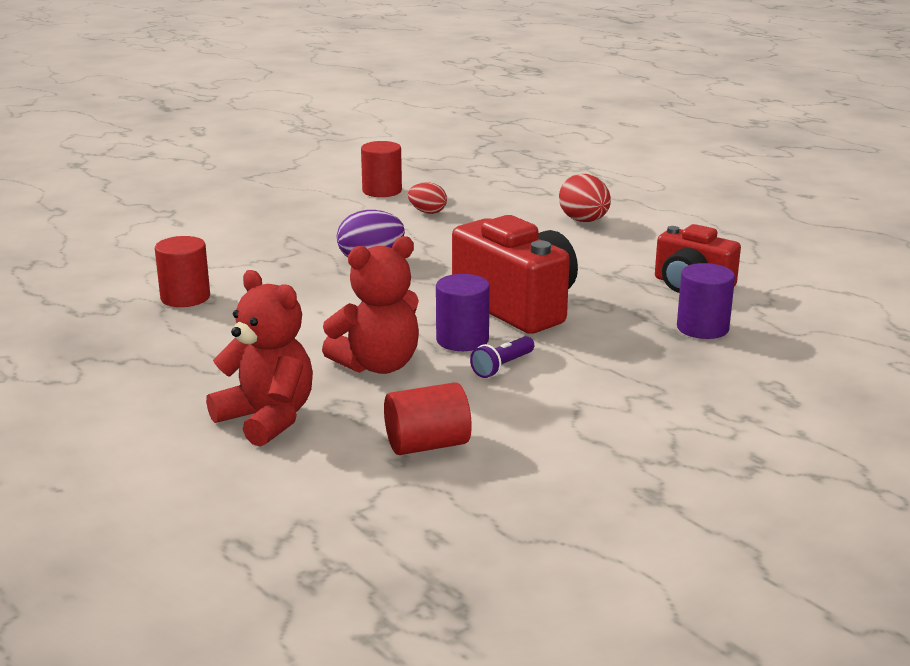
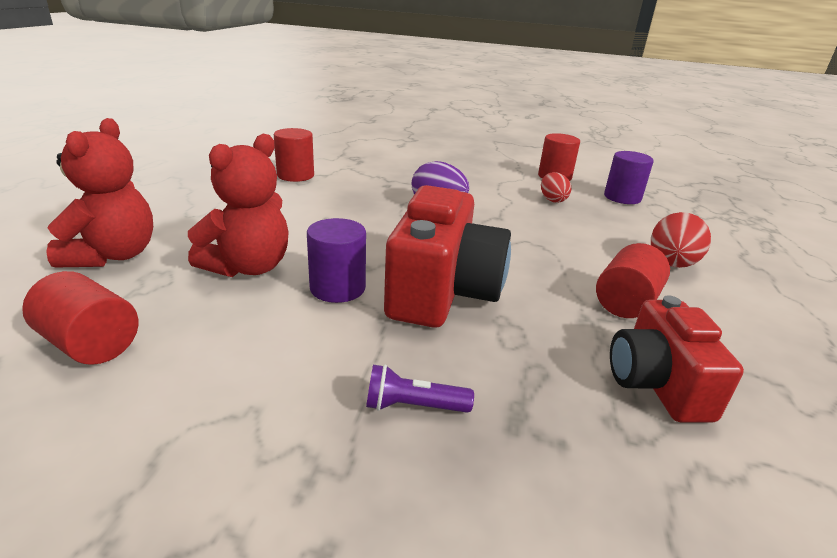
camera: 50 degrees right, 5 degrees up
(378, 365) = (248, 267): red teddy bear -> red teddy bear turned 75 degrees counterclockwise
(502, 367) = (301, 327): purple flashlight -> purple flashlight (413, 406)
(608, 256) = (626, 302): none -> red cylinder
(702, 328) = (559, 440): purple cylinder -> purple cylinder (622, 197)

